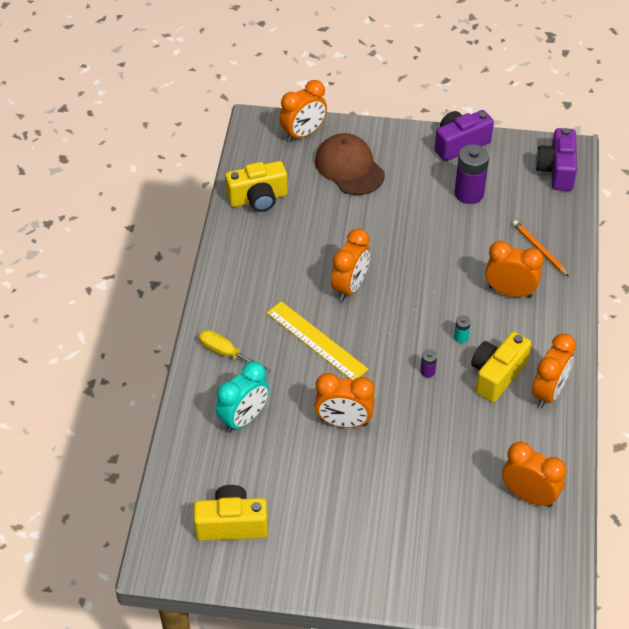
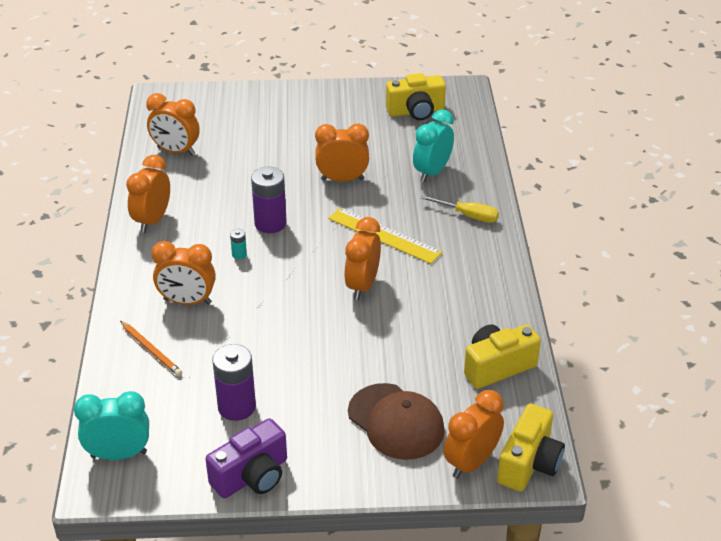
camera: 170 degrees right, 10 degrees down
(427, 371) = (270, 223): purple battery -> purple battery, size x2.21
(497, 375) = (202, 228): yellow camera -> yellow camera (529, 463)
(557, 170) = (119, 454): purple camera -> turquoise clock

